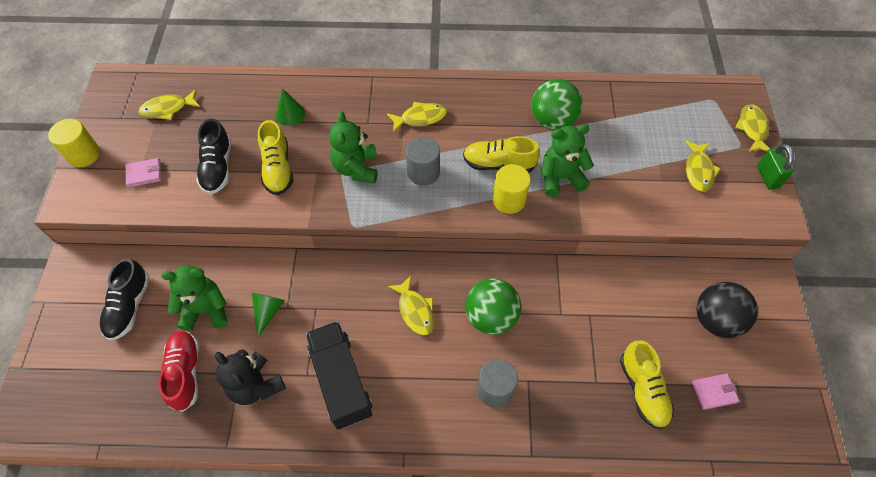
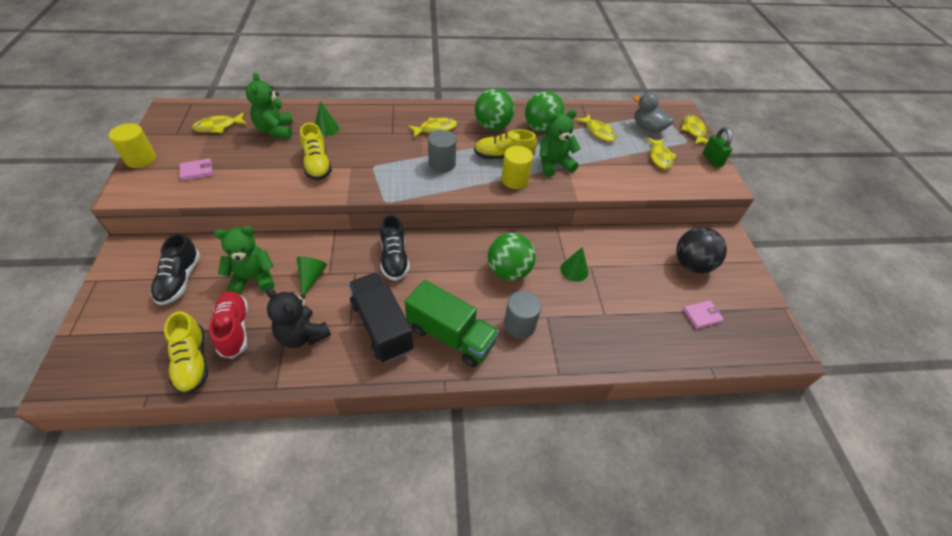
camera: 10 degrees left, 10 degrees down
(218, 167) = (264, 165): black shoe -> black shoe (394, 258)
(356, 168) = (385, 162): green teddy bear -> green teddy bear (275, 130)
(415, 310) = (443, 270): yellow fish -> yellow fish (598, 132)
(416, 398) = (451, 336): none -> green truck
(491, 115) = (492, 126): none -> green ball
(569, 319) = (574, 270): none -> green cone
(643, 390) = (644, 317): yellow shoe -> yellow shoe (192, 362)
(691, 123) = (648, 128): none -> grey duck

